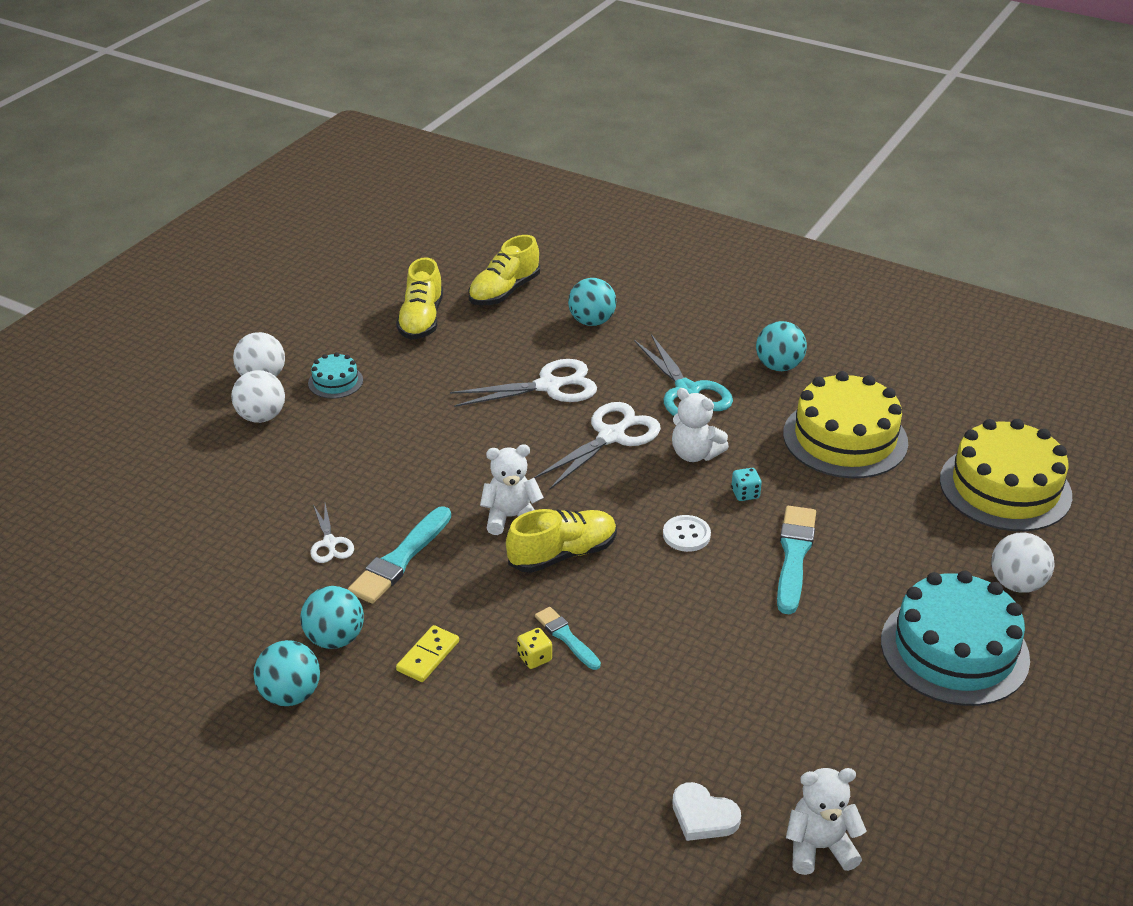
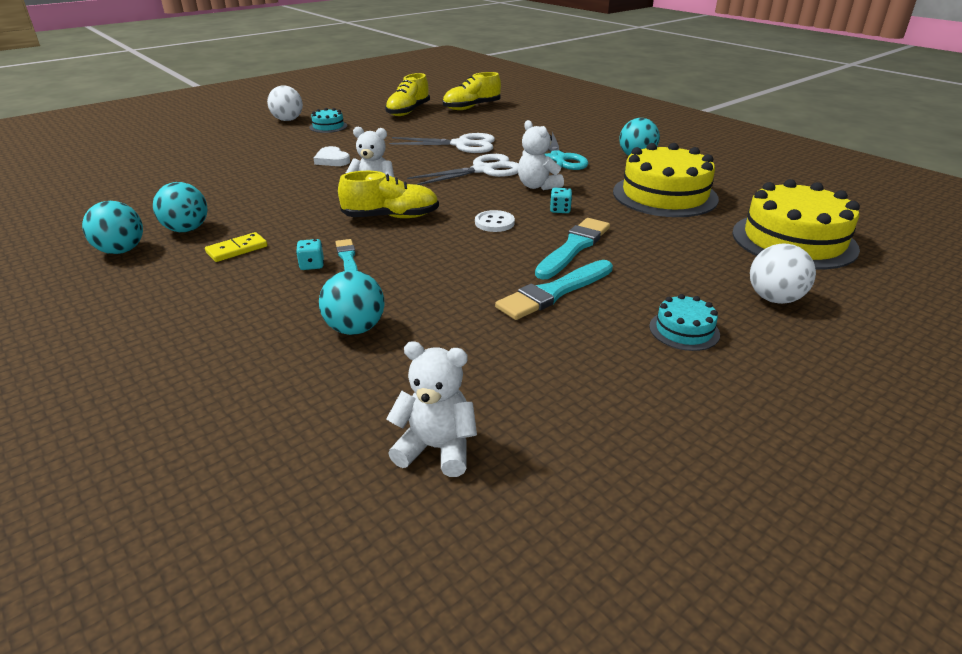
camera: 20 degrees right, 5 degrees down
(261, 417) = (268, 133): white ball -> none
(330, 543) = (241, 187): white scissors -> none
(400, 559) = (276, 201): turquoise brush -> turquoise brush (554, 292)
(534, 658) = (312, 265): yellow dice -> turquoise dice
(592, 321) = (517, 124): turquoise ball -> turquoise ball (355, 329)
(703, 816) = (346, 394): white heart -> white heart (332, 160)
(954, 649) = (684, 330): turquoise cake -> turquoise cake, size x0.46

